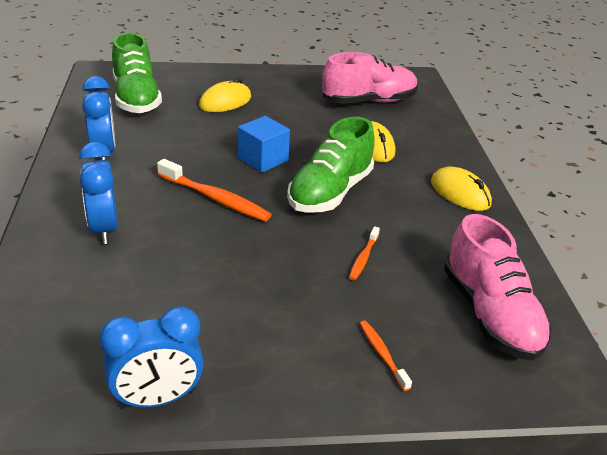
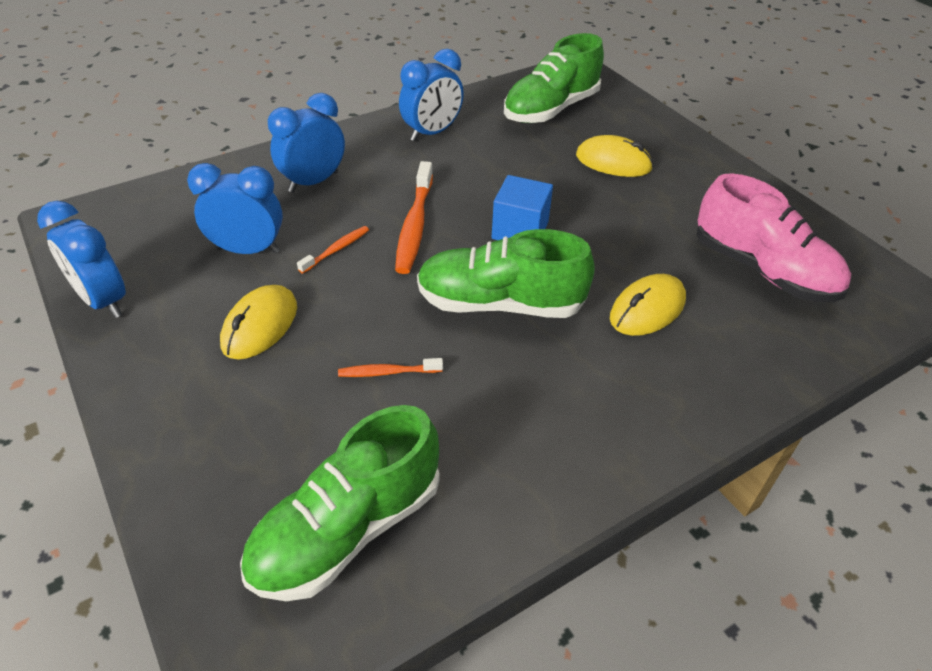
camera: 65 degrees right, 10 degrees up
(165, 289) = (248, 250): none -> blue clock
(382, 354) = (223, 438): orange toothbrush -> orange toothbrush (336, 250)
(460, 193) = (612, 430): yellow mouse -> yellow mouse (260, 326)
(490, 314) = (348, 529): pink shoe -> green shoe

